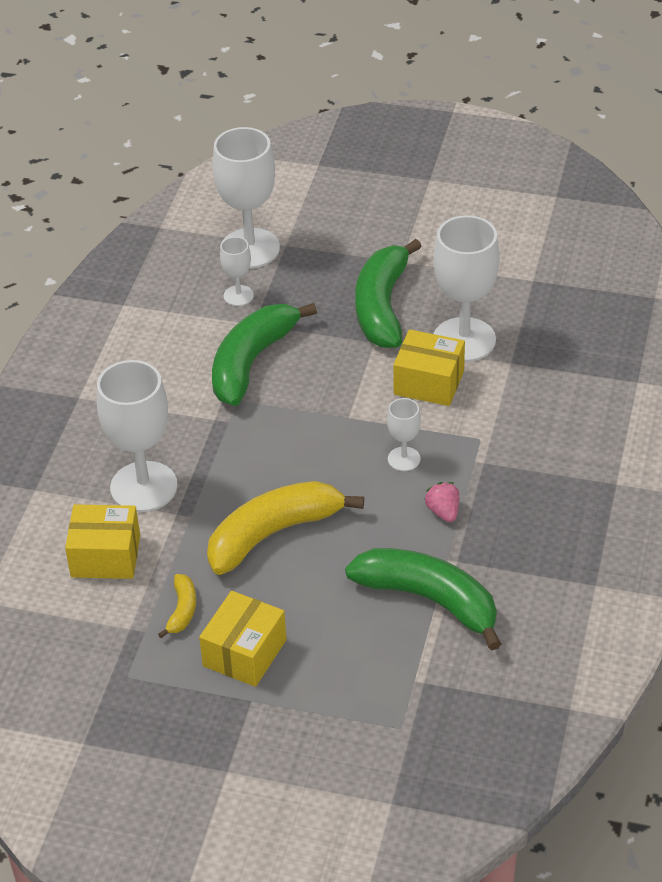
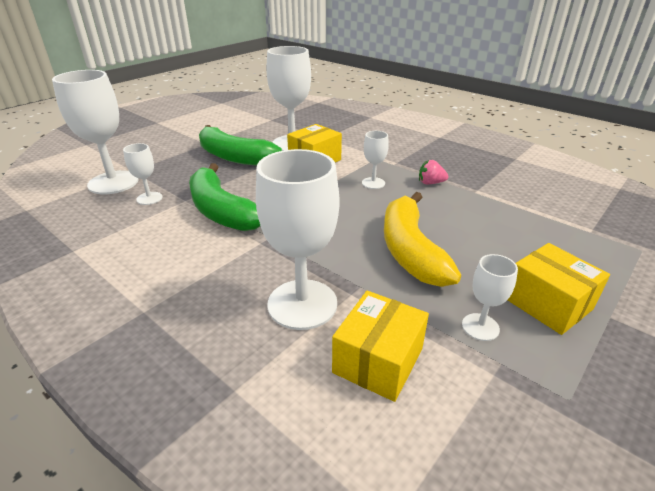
camera: 65 degrees left, 10 degrees down
(182, 610) = (480, 327): yellow banana -> white goblet
(429, 600) = (510, 207): green banana -> none

